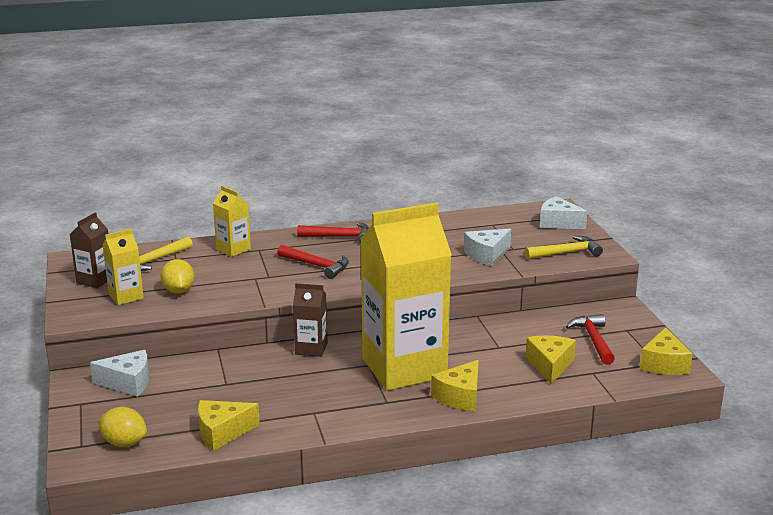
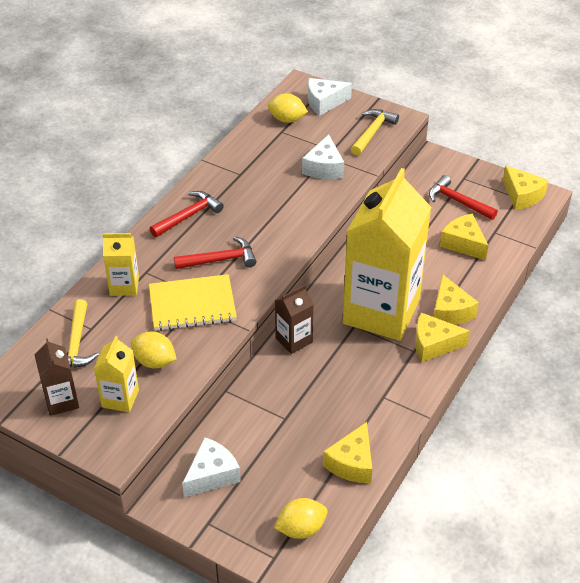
camera: 45 degrees left, 20 degrees up
(255, 277) = (192, 305): none -> yellow notebook
(409, 407) = (433, 344): none -> yellow cheese
(509, 220) = (287, 119): none -> yellow lemon

